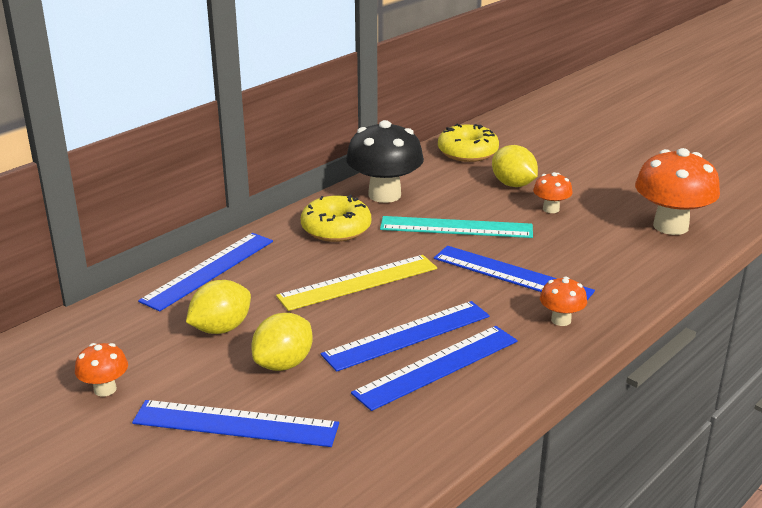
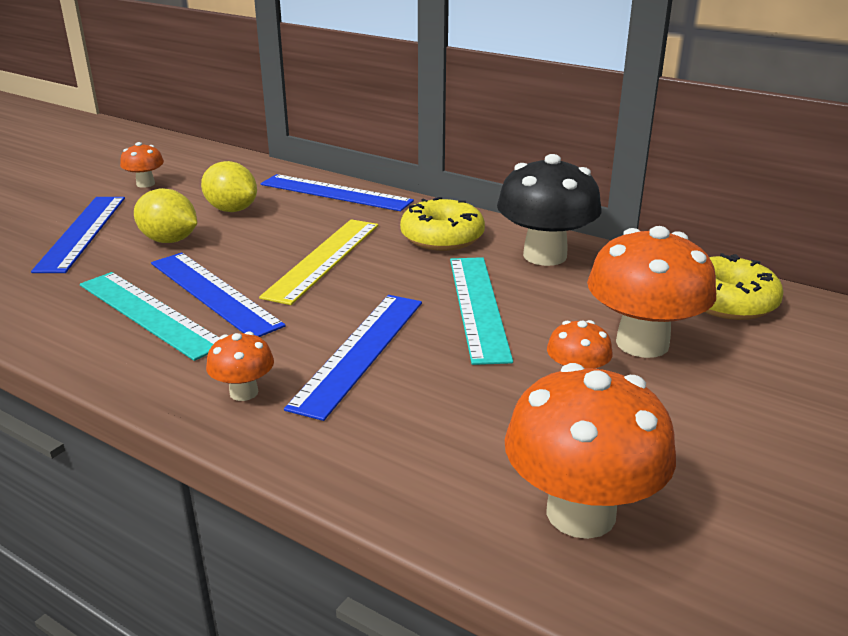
camera: 80 degrees right, 0 degrees up
(358, 282) = (323, 259): yellow ruler -> yellow ruler turned 60 degrees clockwise
(437, 366) = (149, 313): blue ruler -> turquoise ruler
(513, 184) = (642, 343): yellow lemon -> orange mushroom

